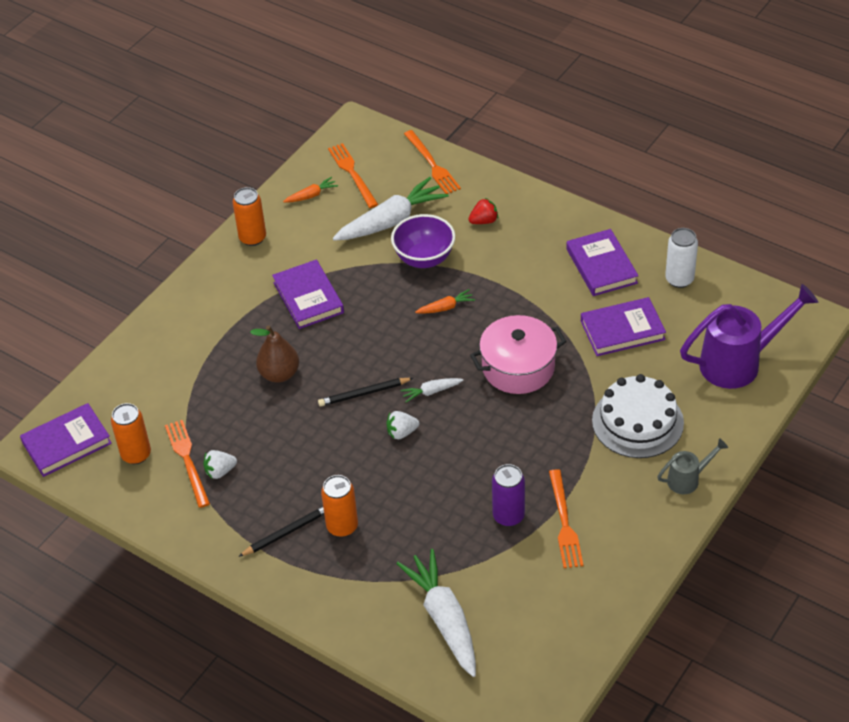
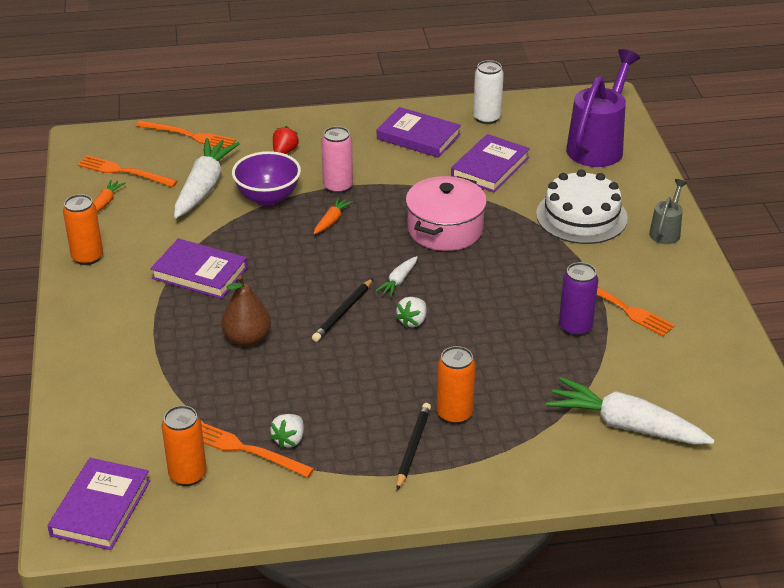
camera: 45 degrees left, 10 degrees down
(485, 278) = (338, 187): none -> pink can

